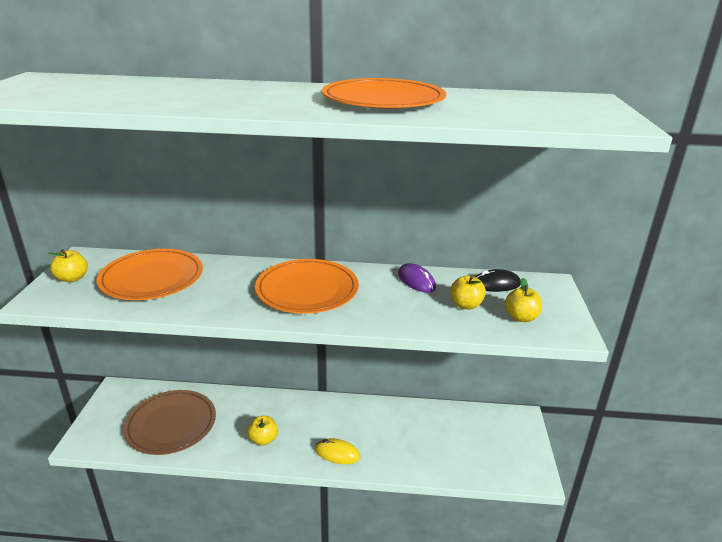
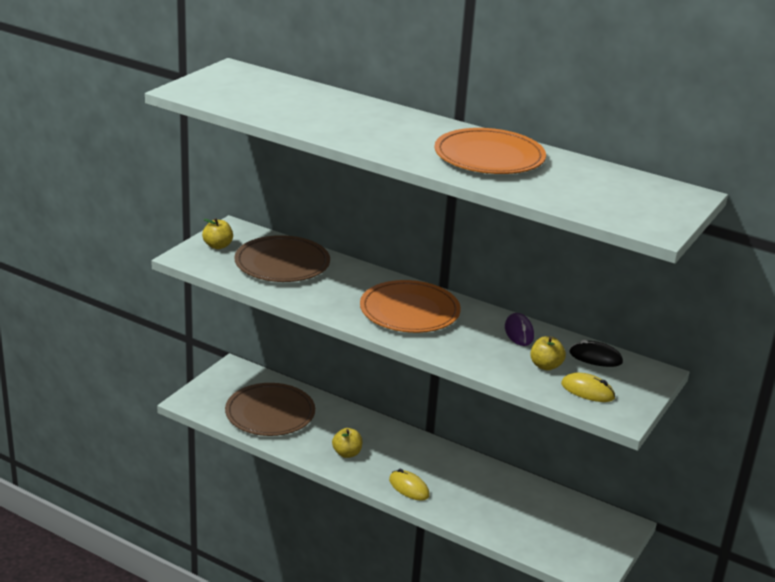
camera: 25 degrees right, 0 degrees up
(152, 278) = (282, 263): orange plate -> brown plate
(521, 317) = (587, 391): yellow apple -> yellow mouse

